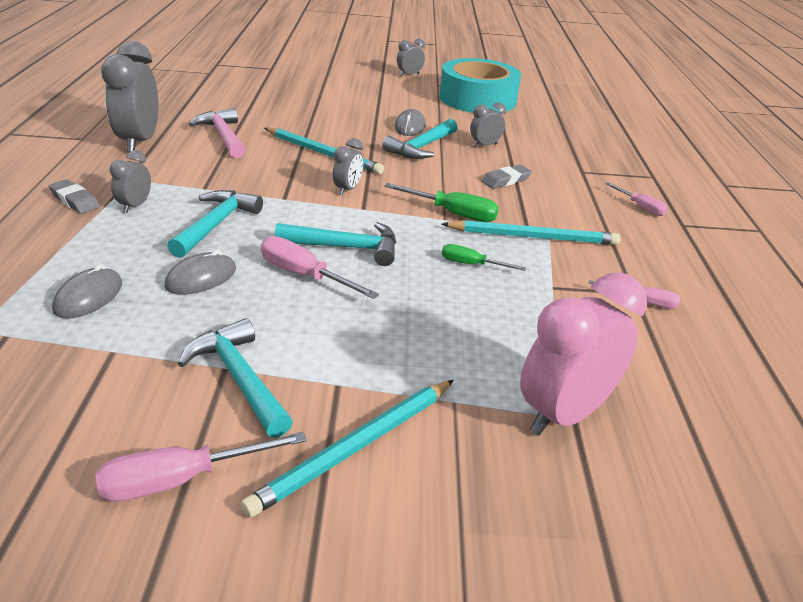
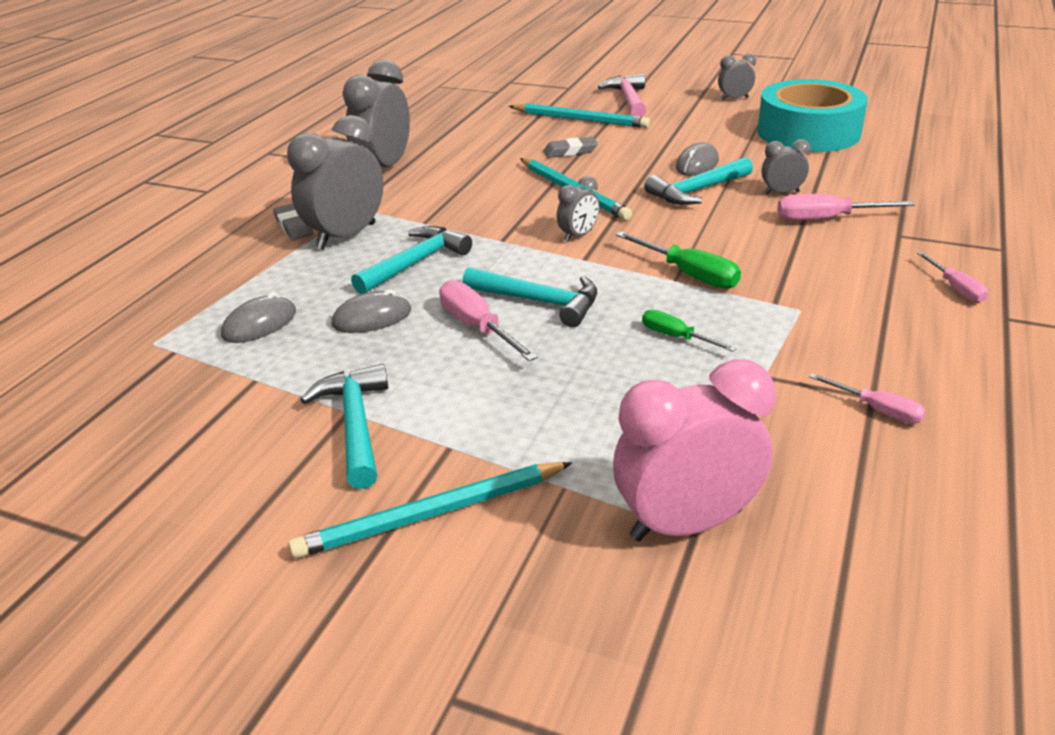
camera: 25 degrees right, 0 degrees up
(135, 206) = (346, 236): grey clock -> grey clock, size x2.00
(181, 480) = (254, 511): pink screwdriver -> pink screwdriver (826, 219)
(223, 136) = (473, 166): pink hammer -> pink hammer (628, 99)
(506, 180) = (783, 239): grey eraser -> grey eraser (570, 151)
(533, 237) = (776, 312): turquoise pencil -> turquoise pencil (580, 119)

